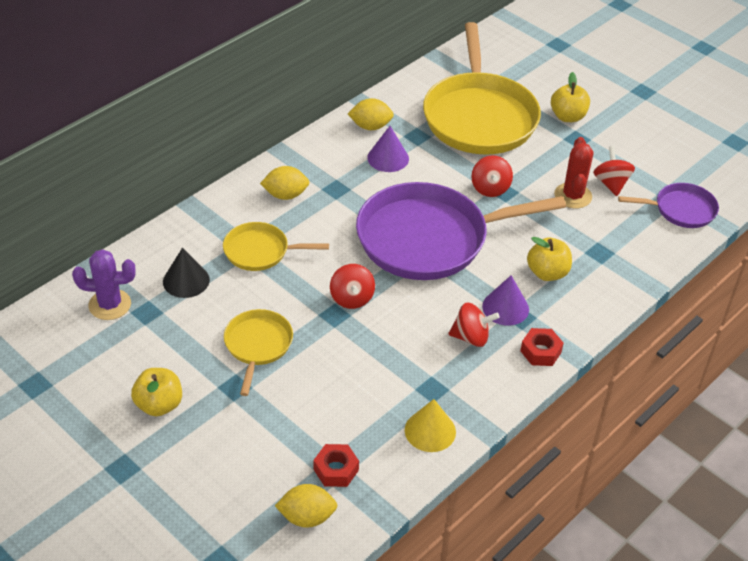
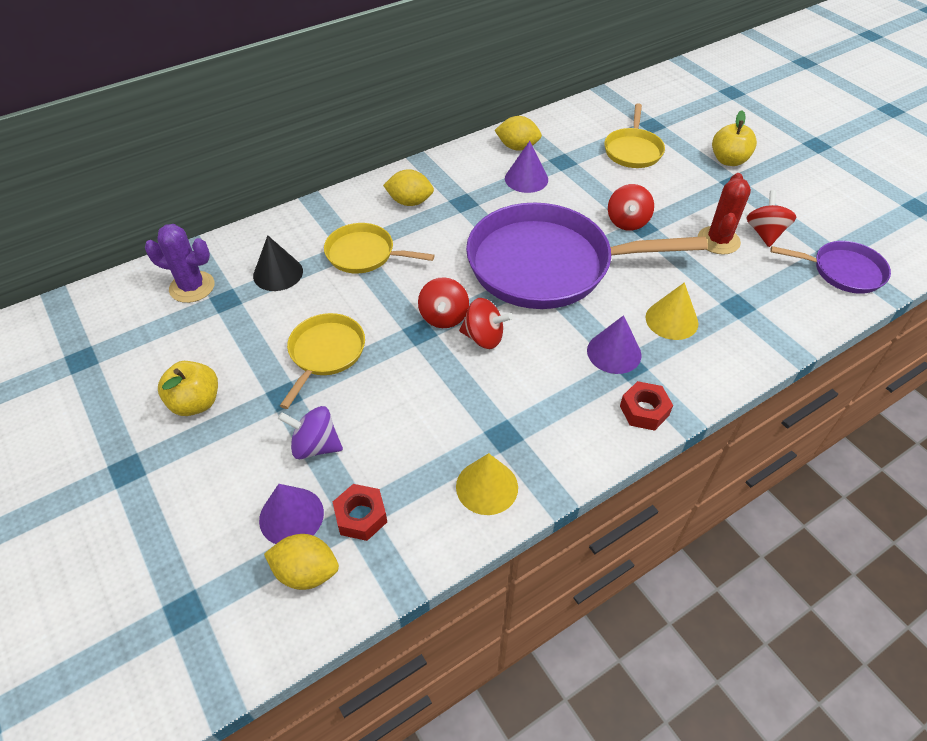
camera: 15 degrees right, 5 degrees up
(278, 423) = (315, 446): none -> purple spinning top
(279, 479) = (291, 516): none -> purple cone
(471, 337) = (565, 380): red spinning top -> red spinning top (484, 337)
(479, 117) = (633, 150): yellow pan -> yellow pan, size x0.49
(547, 273) = (671, 320): yellow apple -> yellow cone

